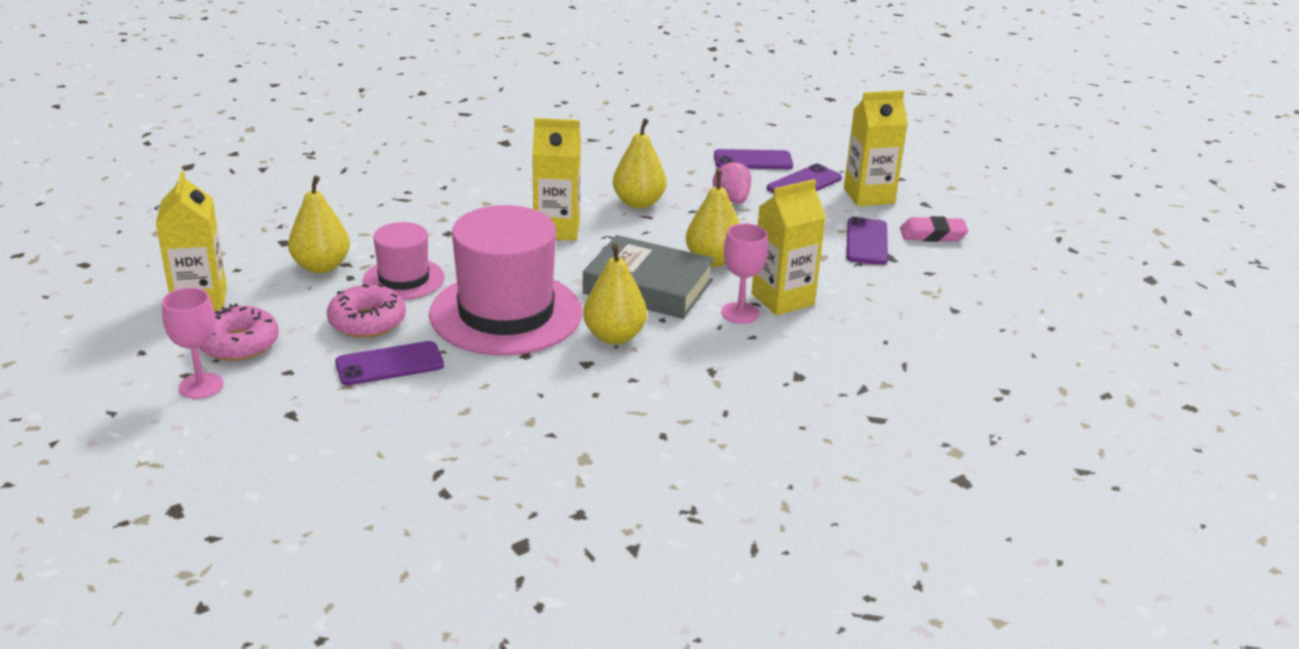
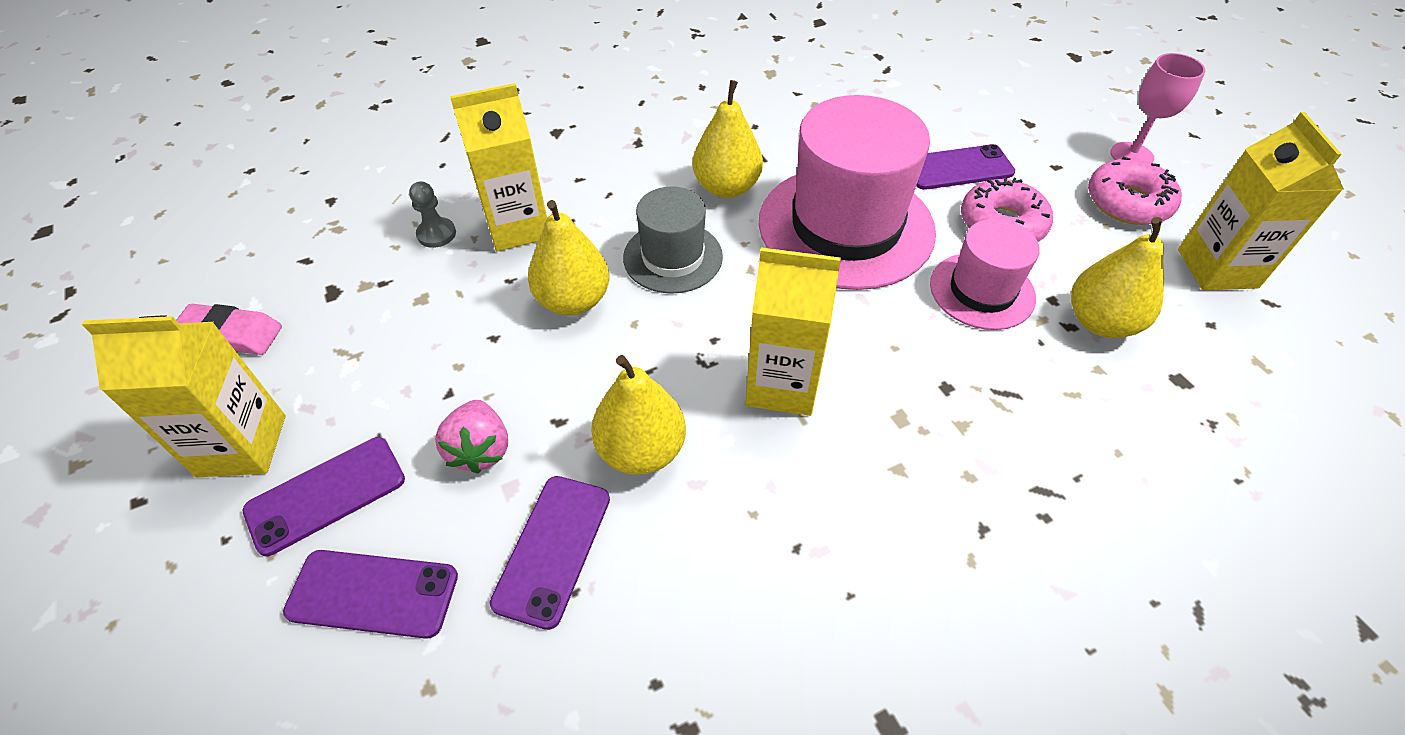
camera: 170 degrees left, 20 degrees up
(648, 287) = (673, 257): grey book -> grey hat
(740, 313) = (577, 210): pink goblet -> none
(844, 292) = (436, 234): none -> grey pawn
(866, 242) = (339, 325): purple phone -> purple phone (553, 549)

